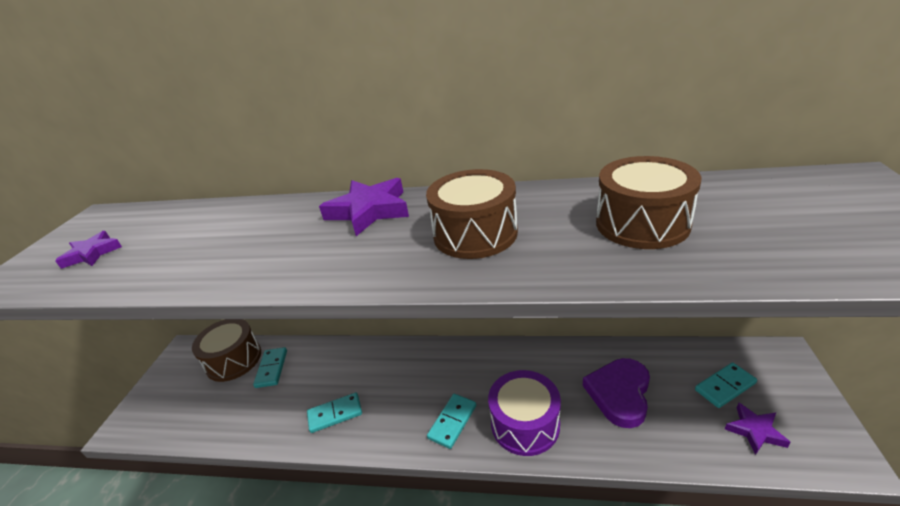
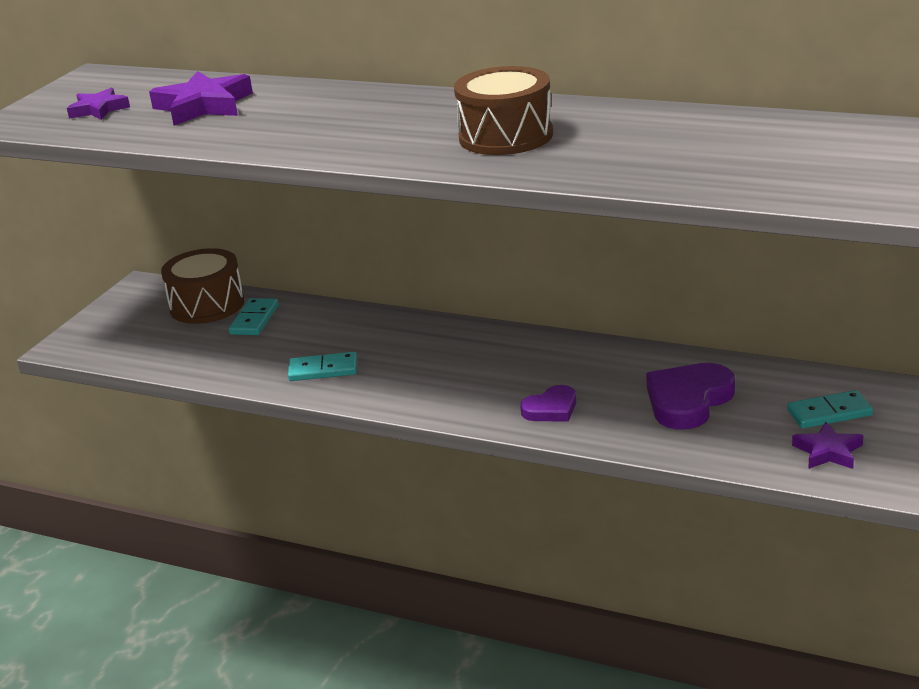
camera: 15 degrees right, 5 degrees down
(369, 211) = (406, 105): purple star -> purple star (203, 106)
(452, 422) = (463, 395): turquoise domino -> none
(525, 424) = (551, 409): purple drum -> purple heart
(642, 224) = (681, 147): brown drum -> none

